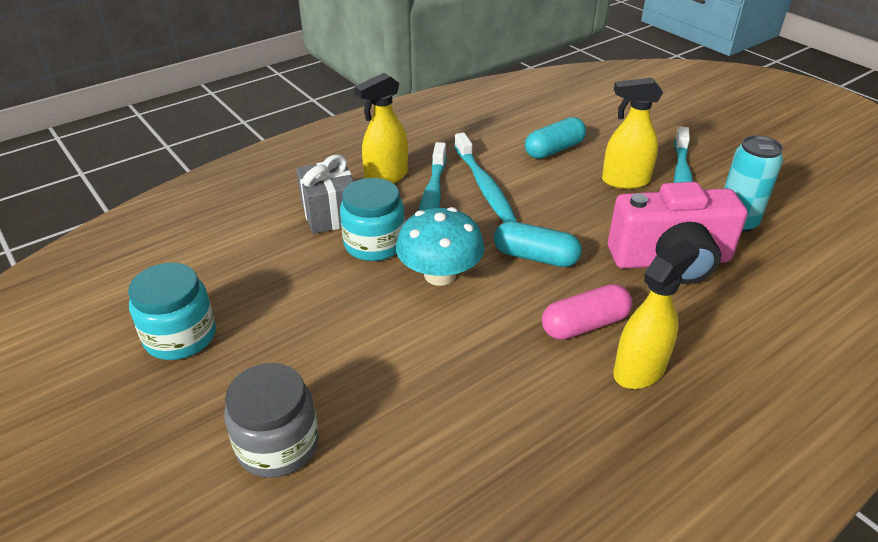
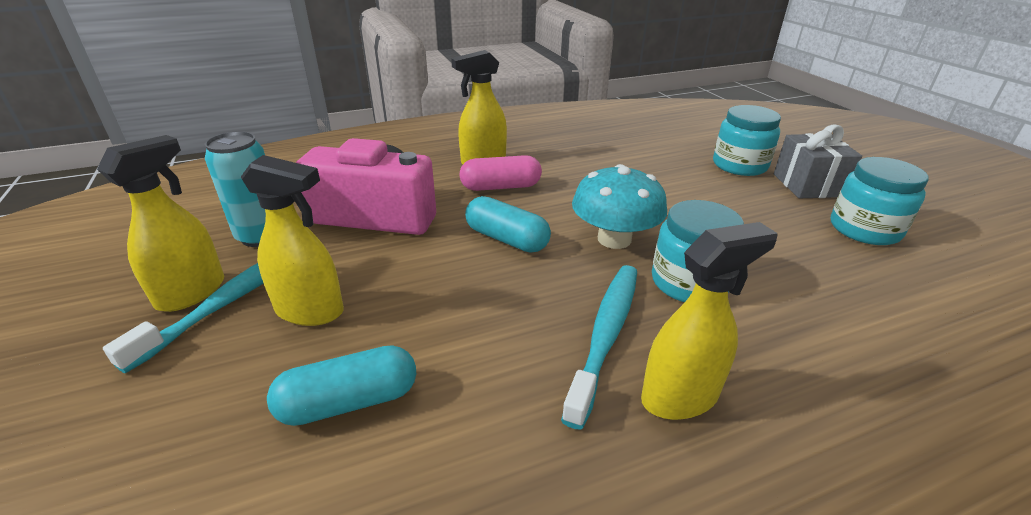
camera: 165 degrees left, 5 degrees down
(278, 445) = (739, 165): grey jar -> turquoise jar
(330, 214) = (761, 336): grey gift -> grey gift (807, 185)
(484, 186) = (518, 343): turquoise toothbrush -> none
(713, 178) = (192, 292): none -> yellow spray bottle

